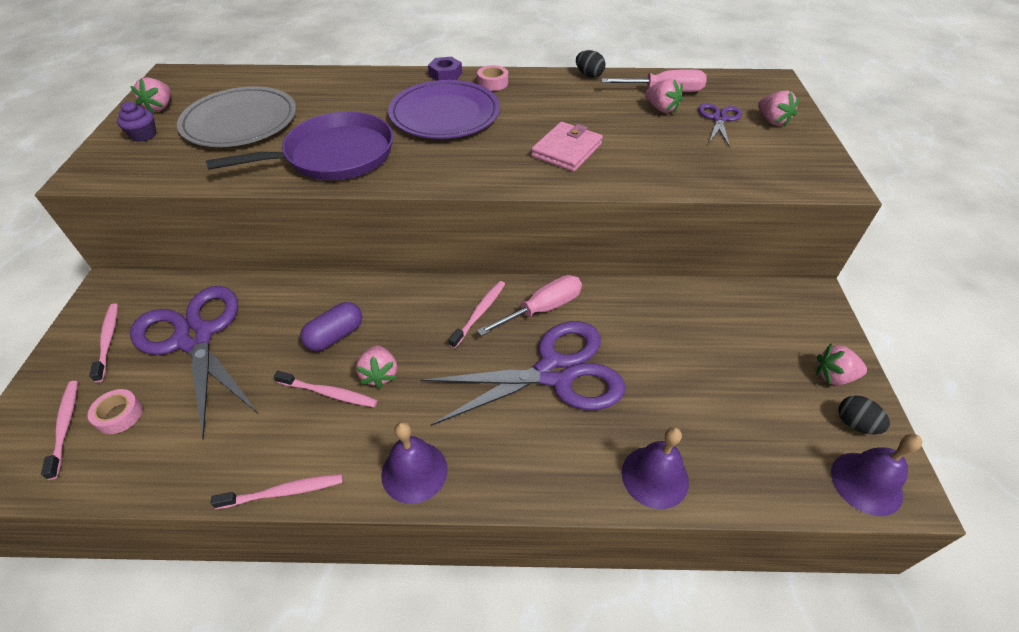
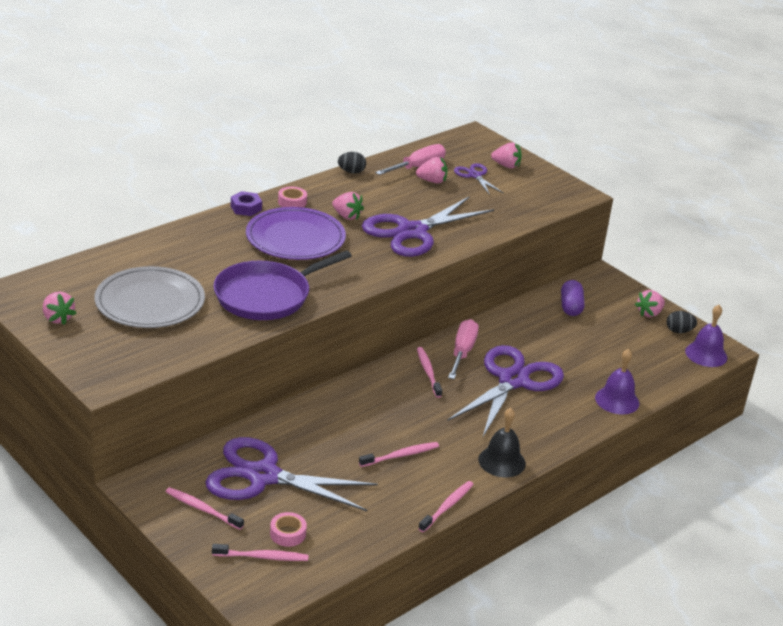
camera: 45 degrees left, 15 degrees down
(65, 426) = (262, 557): pink toothbrush -> pink toothbrush turned 150 degrees clockwise
(144, 135) = (90, 341): purple cupcake -> none
(334, 156) = (266, 296): purple pan -> purple pan turned 150 degrees counterclockwise
(335, 335) = (357, 427): purple capsule -> purple capsule (570, 307)
(380, 374) = (416, 432): pink strawberry -> pink strawberry (347, 216)
(414, 471) = (502, 461): purple bell -> black bell
(566, 150) = (412, 232): pink wallet -> purple scissors

